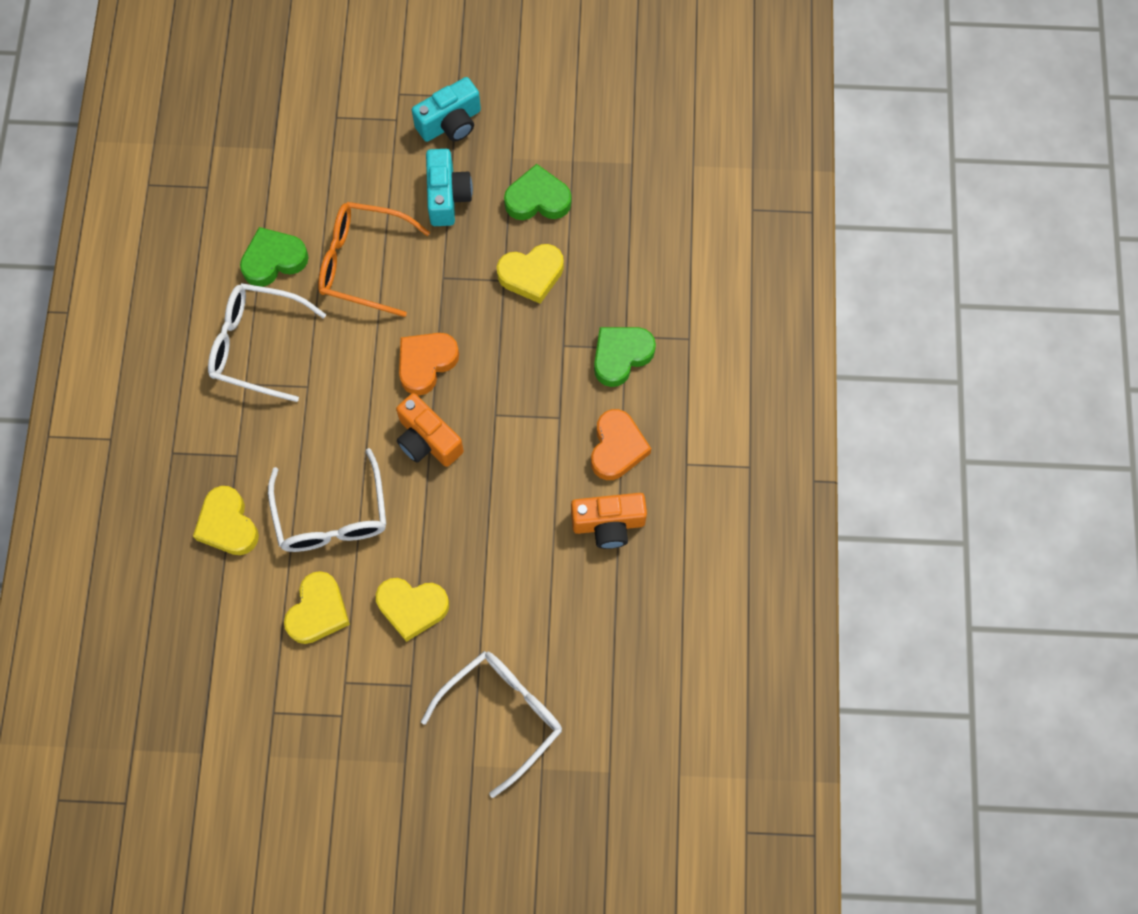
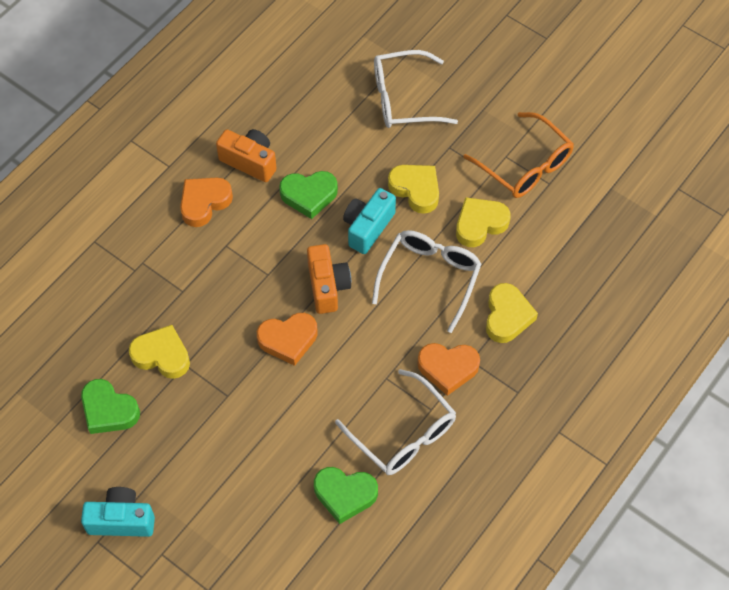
camera: 145 degrees left, 10 degrees down
(254, 433) = (448, 368): none -> orange heart
(362, 263) = (278, 447): orange glasses -> orange glasses (525, 165)
(447, 196) = (173, 458): turquoise camera -> turquoise camera (368, 227)
(621, 356) = (149, 259): green heart -> green heart (309, 195)

